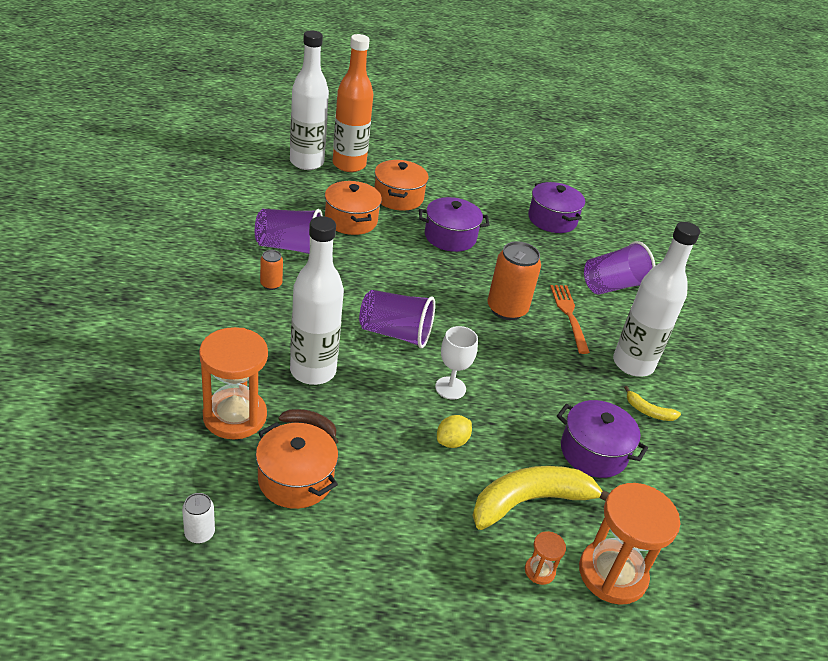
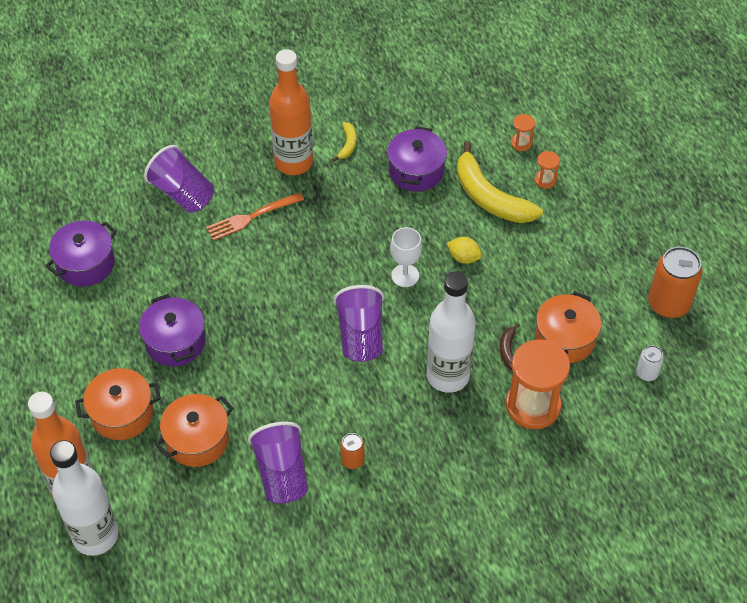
camera: 105 degrees left, 15 degrees up
(507, 309) = (272, 264): orange can -> orange can (668, 304)
(612, 574) = (521, 143): orange hourglass -> orange hourglass, size x0.44
(633, 364) = (293, 162): white bottle -> orange bottle

